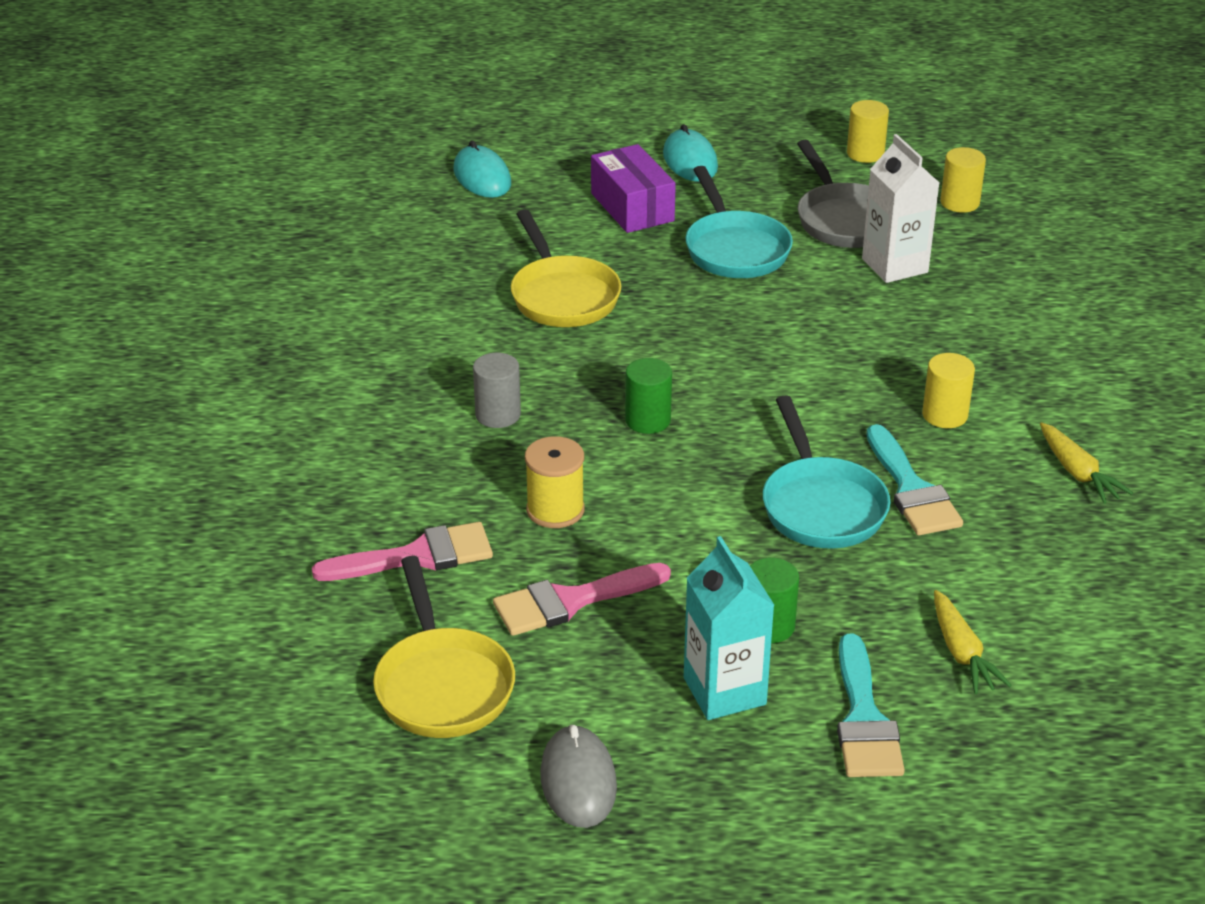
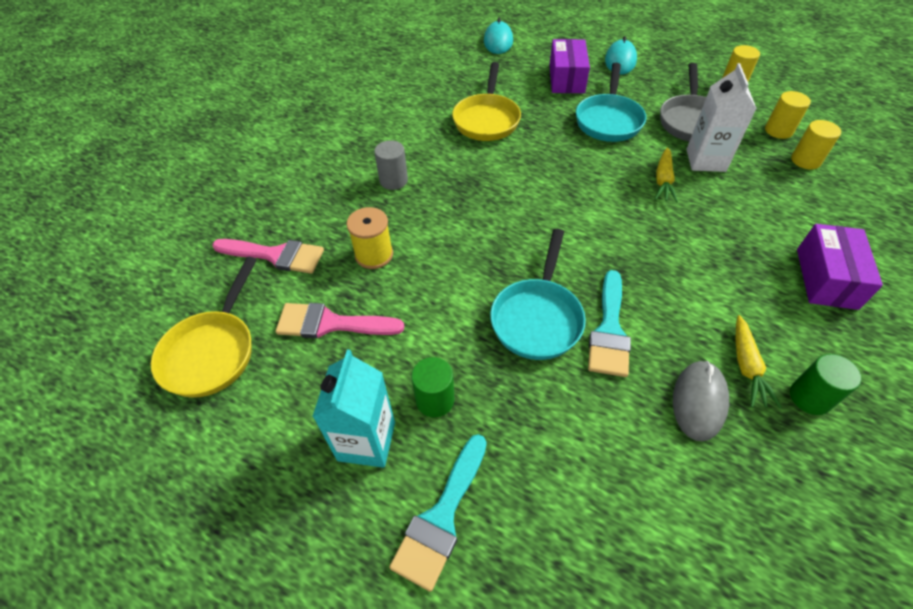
camera: 30 degrees right, 15 degrees up
(578, 781) = (221, 469): grey mouse -> grey mouse (699, 401)
(648, 420) = (474, 214): green cylinder -> green cylinder (810, 397)
(945, 415) = (671, 280): yellow cylinder -> yellow cylinder (805, 160)
(961, 653) = (555, 491): yellow carrot -> yellow carrot (663, 181)
(1108, 358) = (826, 278): none -> purple box

